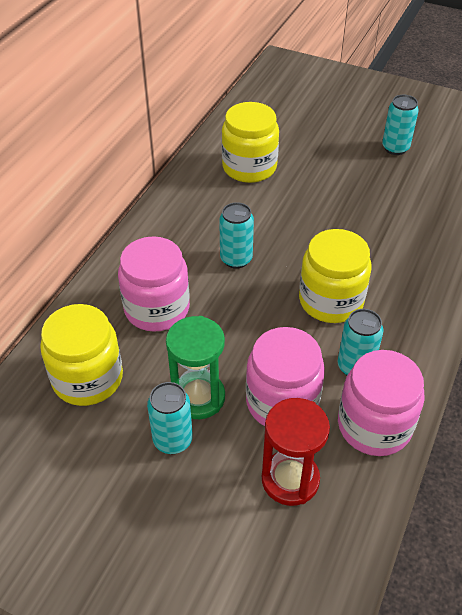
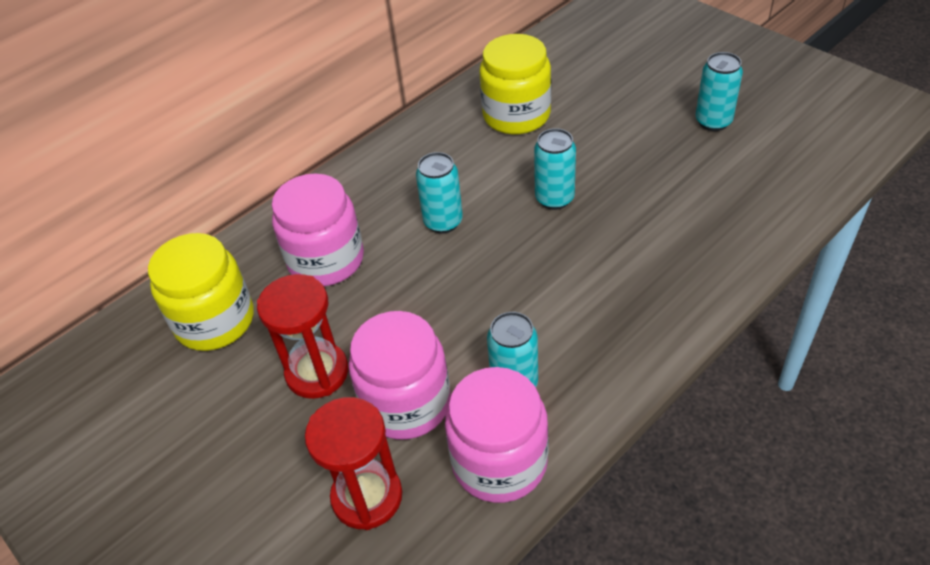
camera: 25 degrees right, 0 degrees up
(173, 440) = (265, 413): turquoise can -> turquoise can (554, 198)
(198, 397) = (317, 372): green hourglass -> red hourglass
(331, 300) = (528, 296): yellow jar -> none

